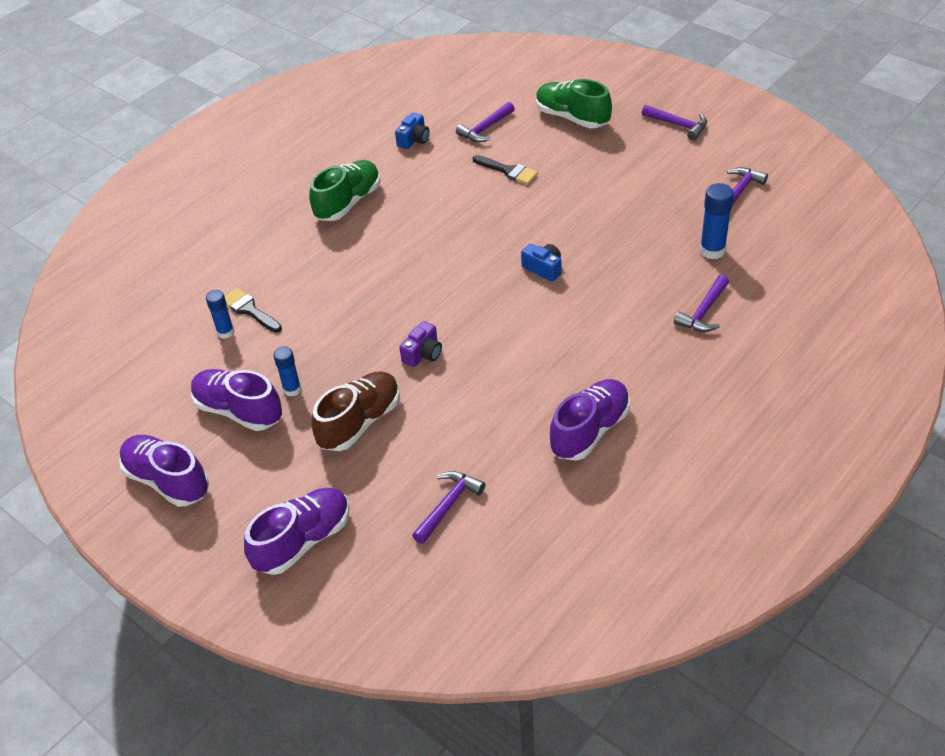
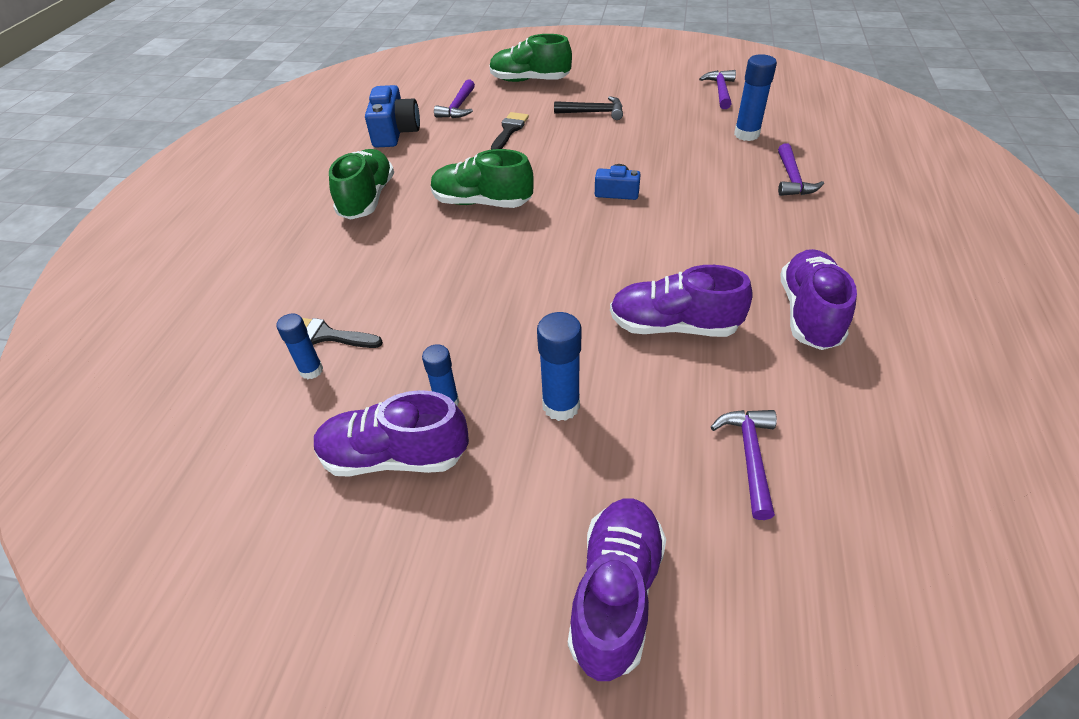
camera: 30 degrees left, 0 degrees up
(167, 480) = (353, 601): purple shoe -> purple shoe (673, 326)
(360, 422) = (561, 406): brown shoe -> blue glue stick
(414, 139) = (395, 132): blue camera -> blue camera, size x1.68
(423, 353) = (569, 306): purple camera -> none
(430, 238) = (482, 202): none -> green shoe
(508, 171) = (509, 130): black brush -> black brush turned 75 degrees counterclockwise
(597, 176) = (593, 112): none -> black hammer
(678, 125) = (623, 63): purple hammer -> none

